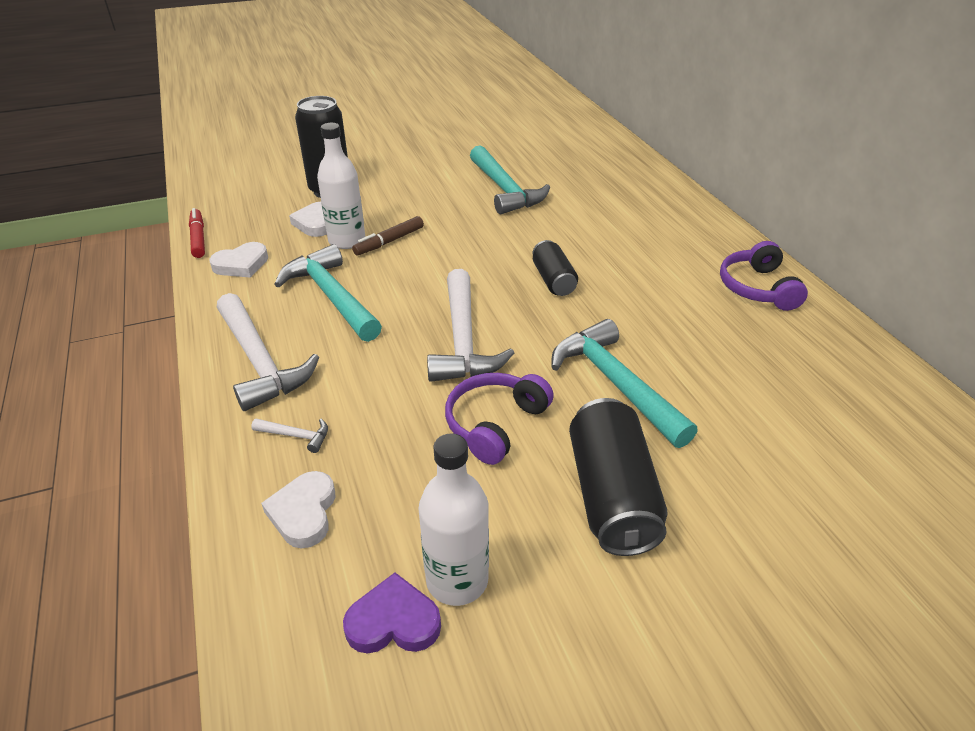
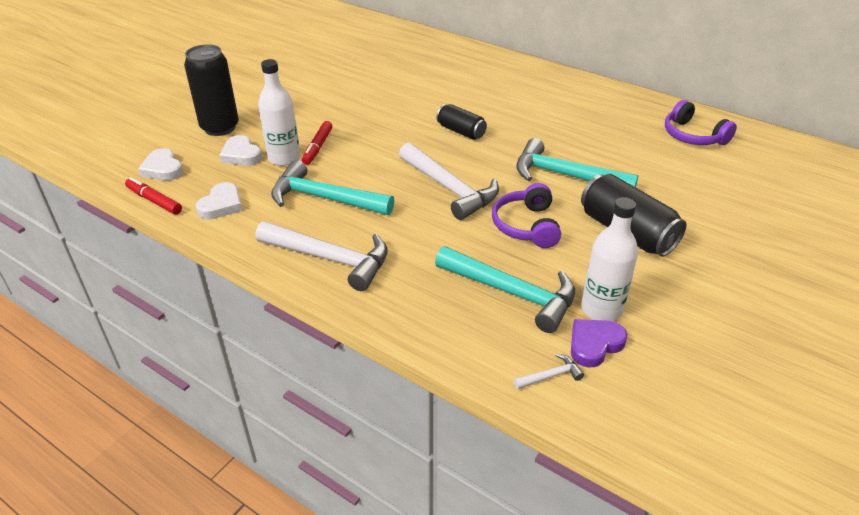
camera: 35 degrees left, 0 degrees up
(296, 436) = (417, 288): white hammer -> white hammer (551, 376)
(304, 512) = (478, 323): white heart -> white heart (163, 169)
(389, 242) = (318, 147): brown marker -> red marker
(505, 190) = (356, 84): turquoise hammer -> turquoise hammer (513, 293)
(757, 288) = (579, 93): purple headphones -> purple headphones (693, 136)

